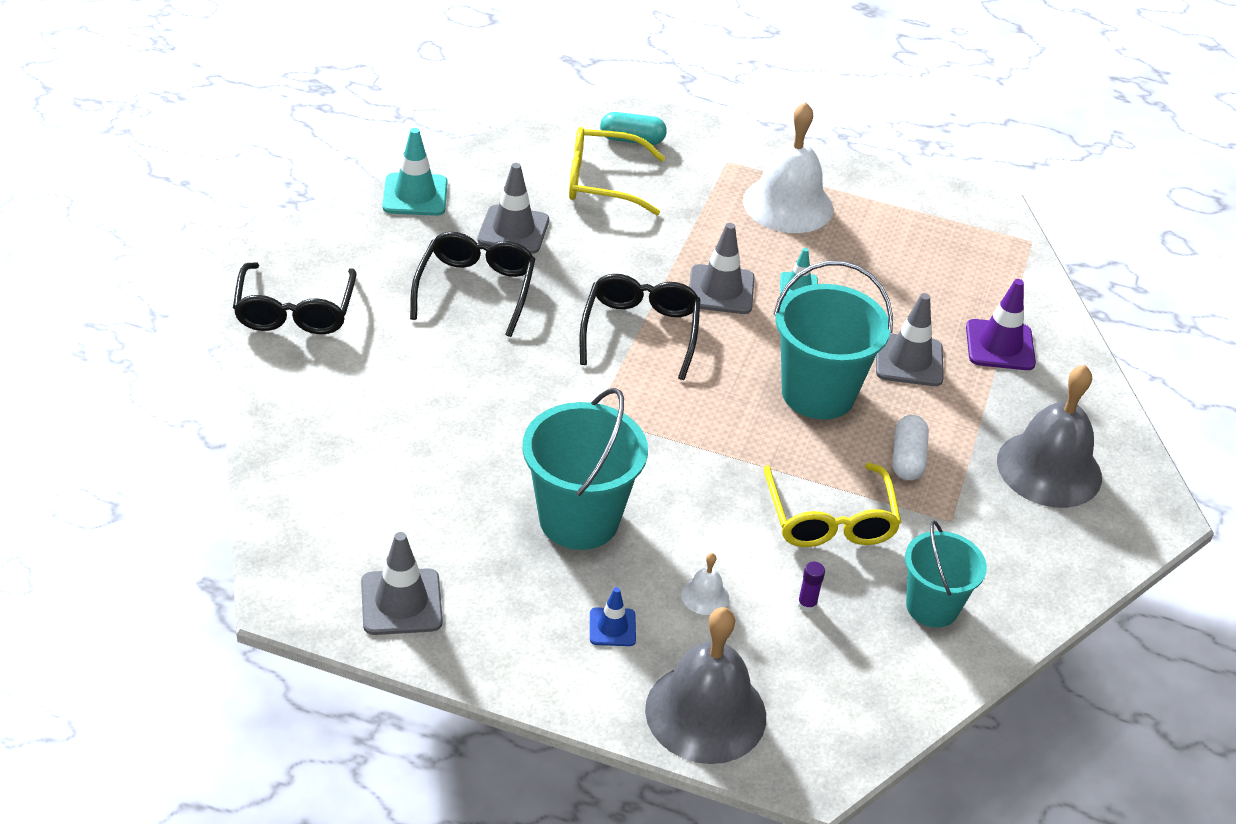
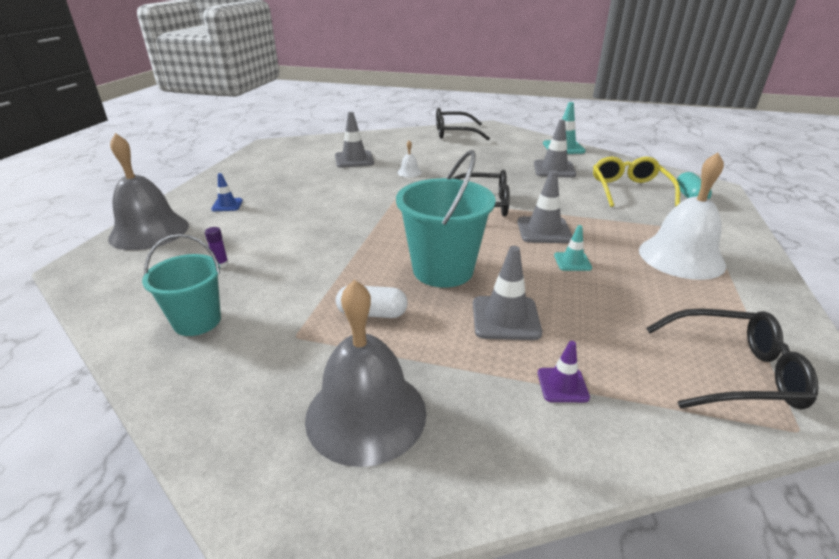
camera: 90 degrees right, 10 degrees down
(401, 602) = (262, 161): grey traffic cone -> grey traffic cone (354, 159)
(475, 289) = (493, 163): black glasses -> black glasses (733, 372)
(579, 519) = (311, 194): turquoise bucket -> none
(705, 596) = (241, 229): white bell -> white bell (409, 172)
(830, 519) = (303, 274): yellow glasses -> none
(1000, 345) = (562, 385): purple traffic cone -> purple traffic cone, size x0.59

